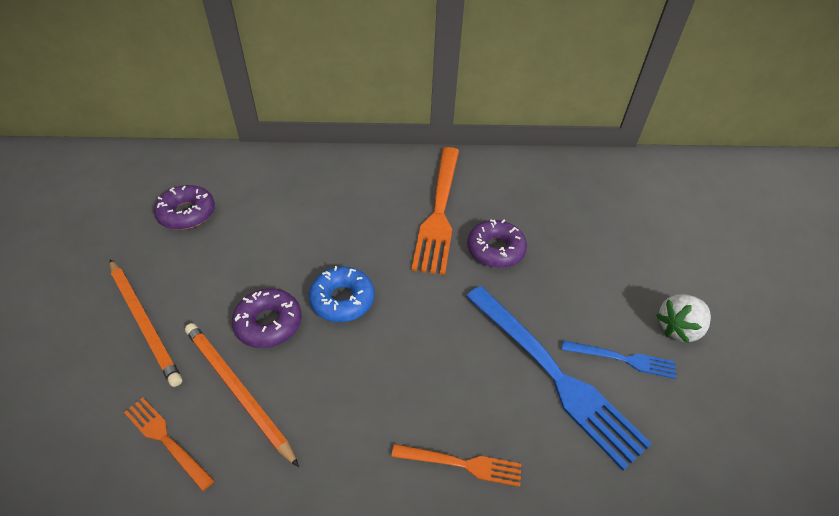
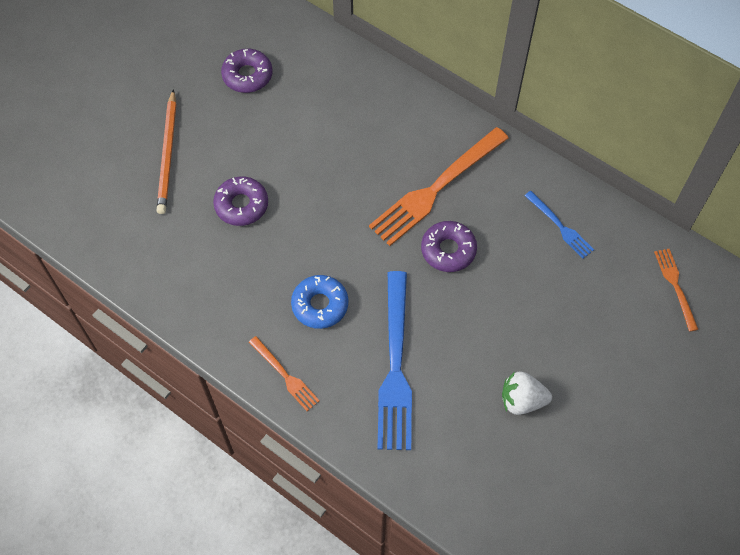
camera: 40 degrees right, 15 degrees up
(166, 440) = (135, 245): orange fork -> orange fork (675, 286)
(237, 390) = (192, 240): orange pencil -> none
(342, 300) = (302, 218): blue donut -> blue donut (320, 305)
(623, 359) = (454, 391): blue fork -> blue fork (560, 226)

